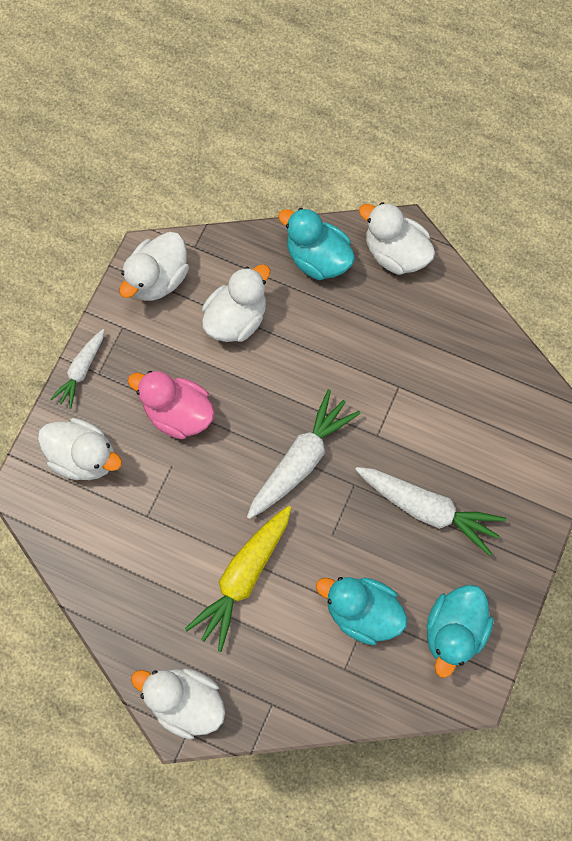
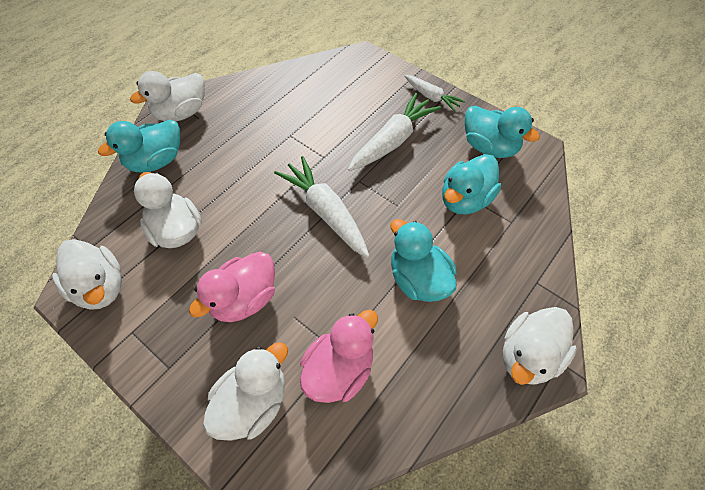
camera: 75 degrees left, 15 degrees down
(81, 370) = (157, 385): white carrot -> white carrot (431, 97)
(130, 522) = (339, 370): none -> pink duck
(243, 577) = (418, 279): yellow carrot -> turquoise duck

